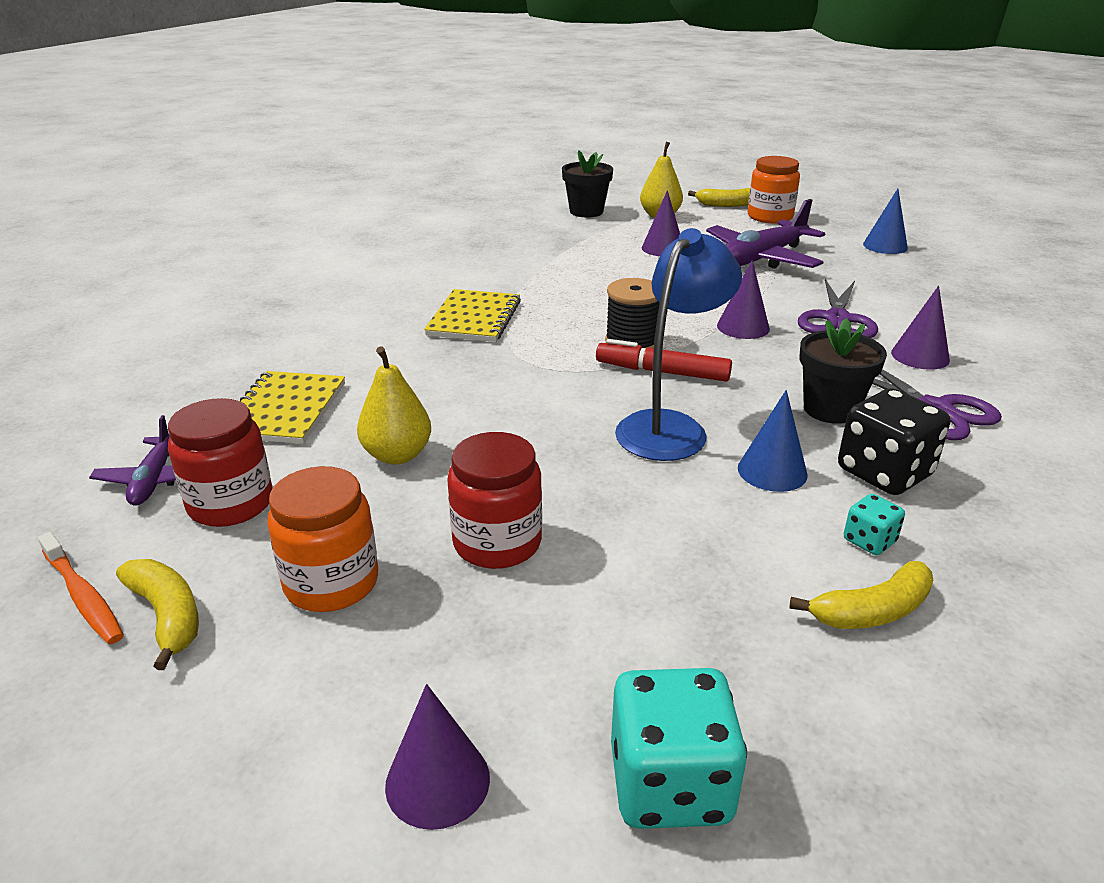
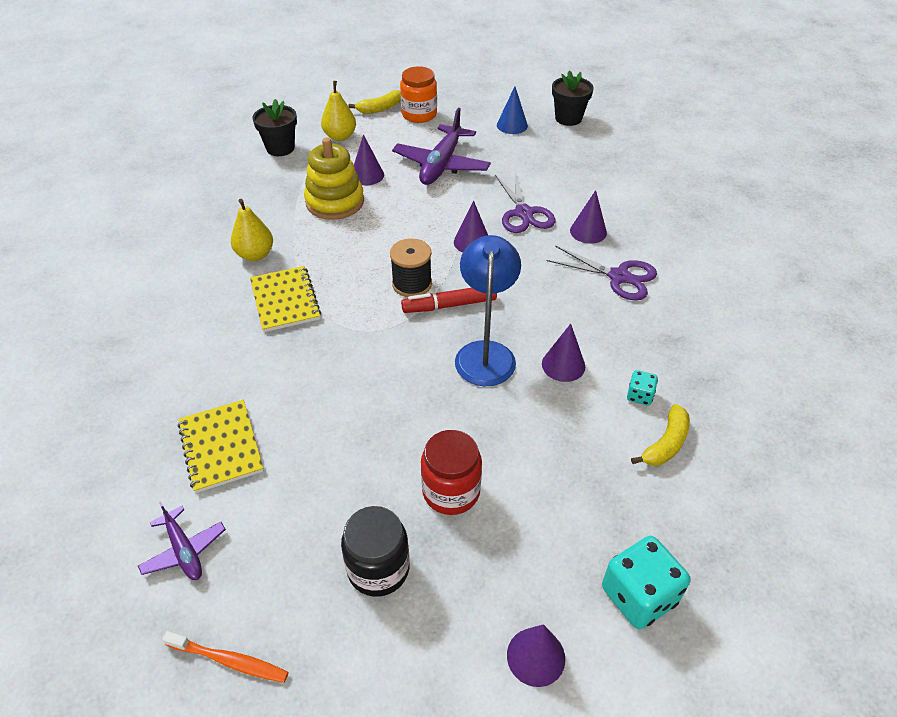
camera: 30 degrees left, 15 degrees up
(167, 616) = (299, 644): yellow banana -> none
(231, 504) = (259, 543): red jar -> none
(331, 583) = (378, 569): orange jar -> black jar
(397, 455) = (335, 451): yellow pear -> yellow pear (255, 255)
(605, 260) = (335, 202): none -> yellow stacking toy
(772, 471) = (563, 365): blue cone -> purple cone
(830, 409) = (565, 299): black flower pot -> black flower pot (568, 118)
(884, 473) = (620, 340): black dice -> none

